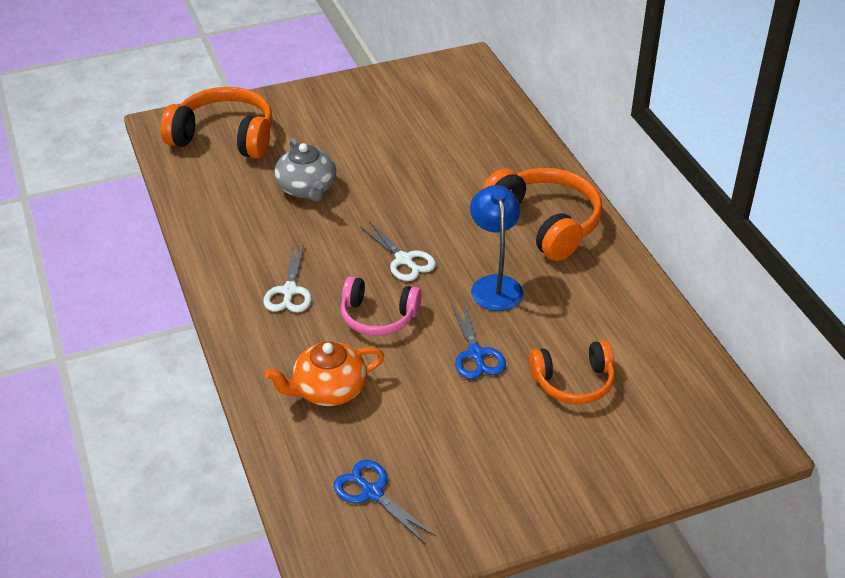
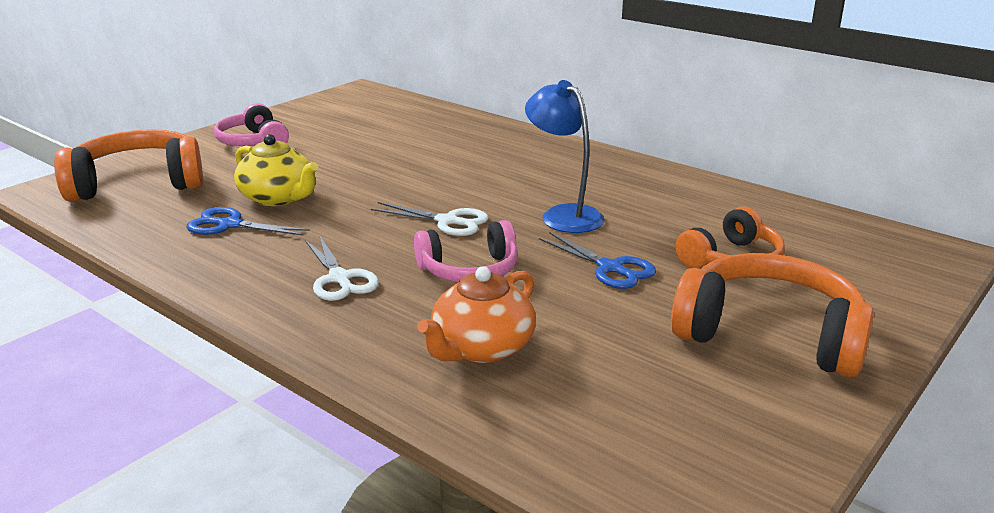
camera: 30 degrees left, 15 degrees down
(307, 188) = (278, 198): grey teapot -> yellow teapot
(334, 111) = (253, 142): none -> pink headphones
(372, 492) = (649, 426): blue scissors -> blue scissors (229, 225)
(545, 223) = (557, 165): orange headphones -> orange headphones (769, 335)

